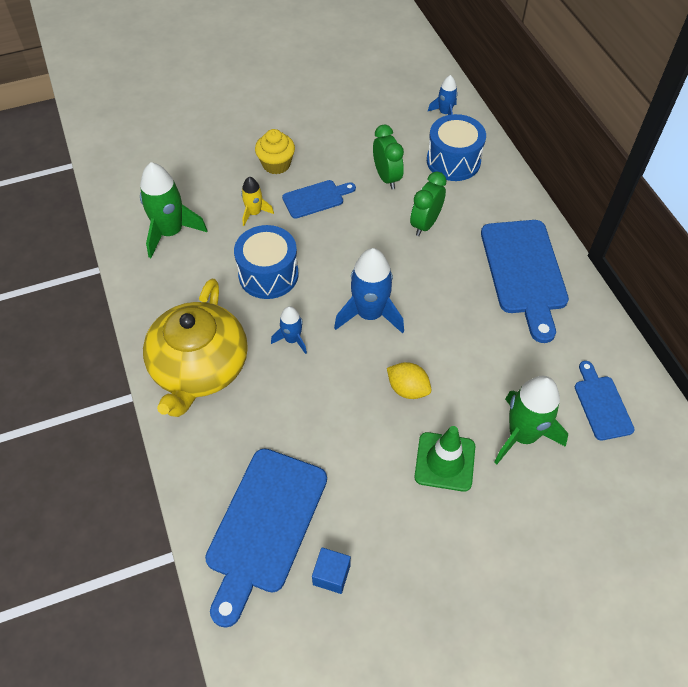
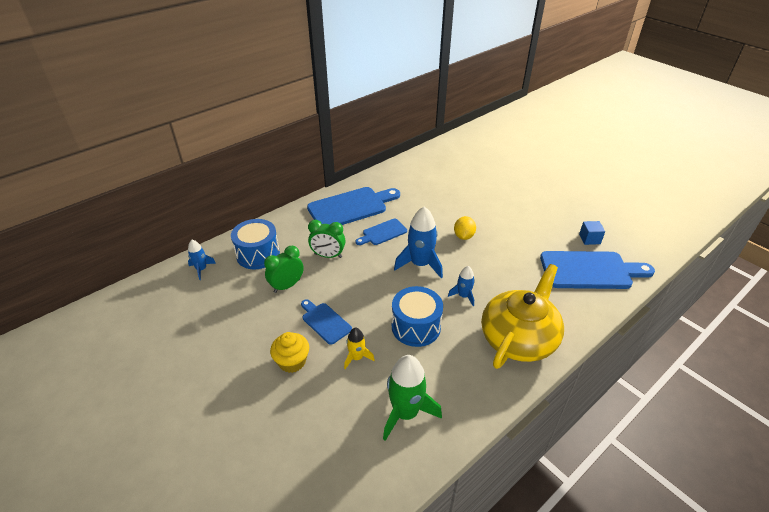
camera: 110 degrees left, 15 degrees down
(199, 368) = (518, 338): yellow teapot -> yellow teapot turned 45 degrees counterclockwise
(445, 461) = (497, 214): green traffic cone -> none
(522, 435) = (462, 193): green rocket -> none
(601, 404) = (426, 172): blue cutting board -> blue cutting board (382, 233)

